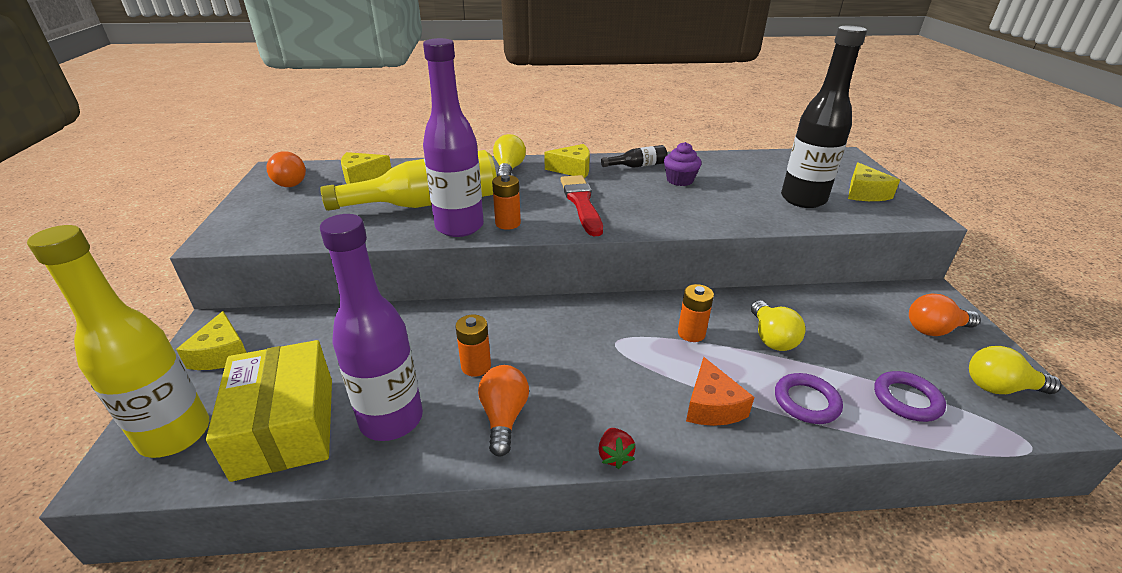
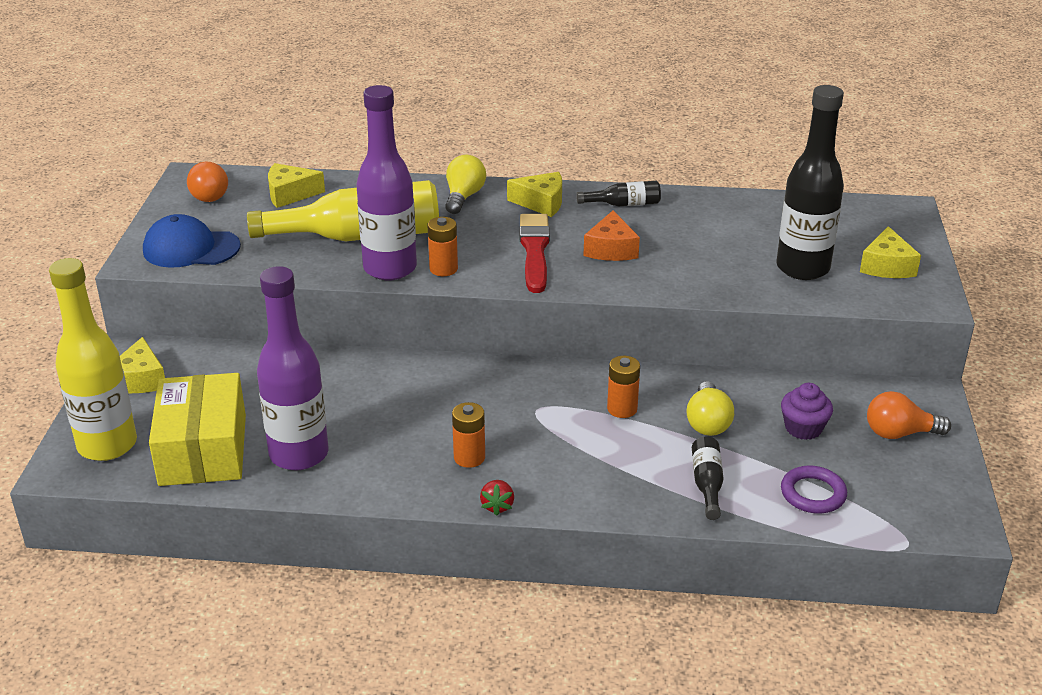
camera: 10 degrees right, 0 degrees up
(270, 225) = (191, 248): none -> blue cap
(476, 366) = (386, 417): orange battery -> orange battery (469, 457)
(504, 417) = (404, 464): orange light bulb -> none
(679, 180) = (666, 229): purple cupcake -> purple cupcake (803, 428)
(712, 406) = (609, 477): orange cheese -> orange cheese (611, 249)
(806, 402) = (707, 484): purple ring -> black bottle
(1000, 387) = (922, 494): yellow light bulb -> none

